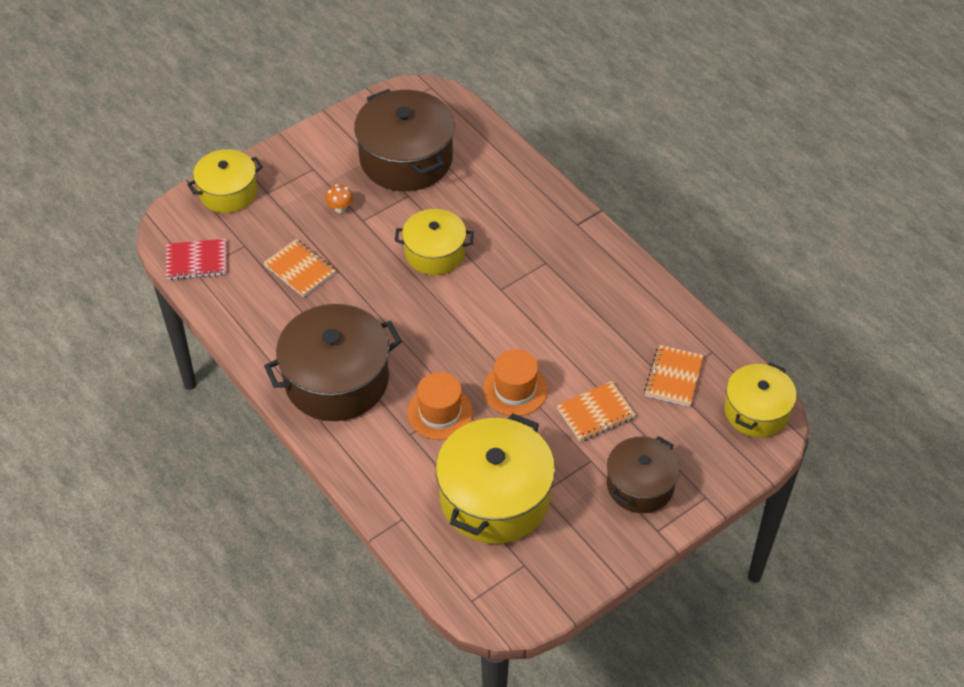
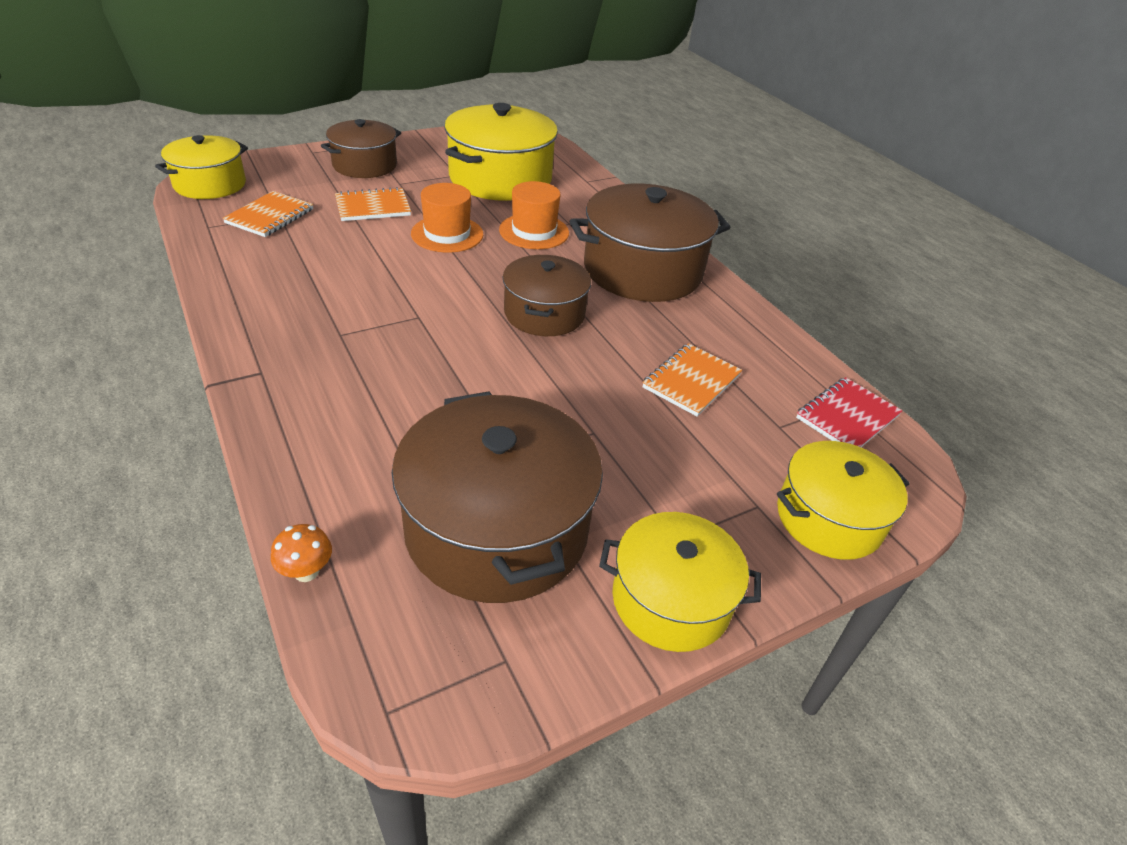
camera: 175 degrees left, 10 degrees down
(197, 261) = (847, 417): red notebook -> red notebook turned 45 degrees counterclockwise
(300, 269) = (691, 381): orange notebook -> orange notebook turned 75 degrees clockwise
(340, 208) = (629, 457): orange mushroom -> orange mushroom (306, 571)
(410, 311) = (544, 313): none -> brown pot
(434, 253) = (492, 370): yellow pot -> yellow pot (671, 599)

